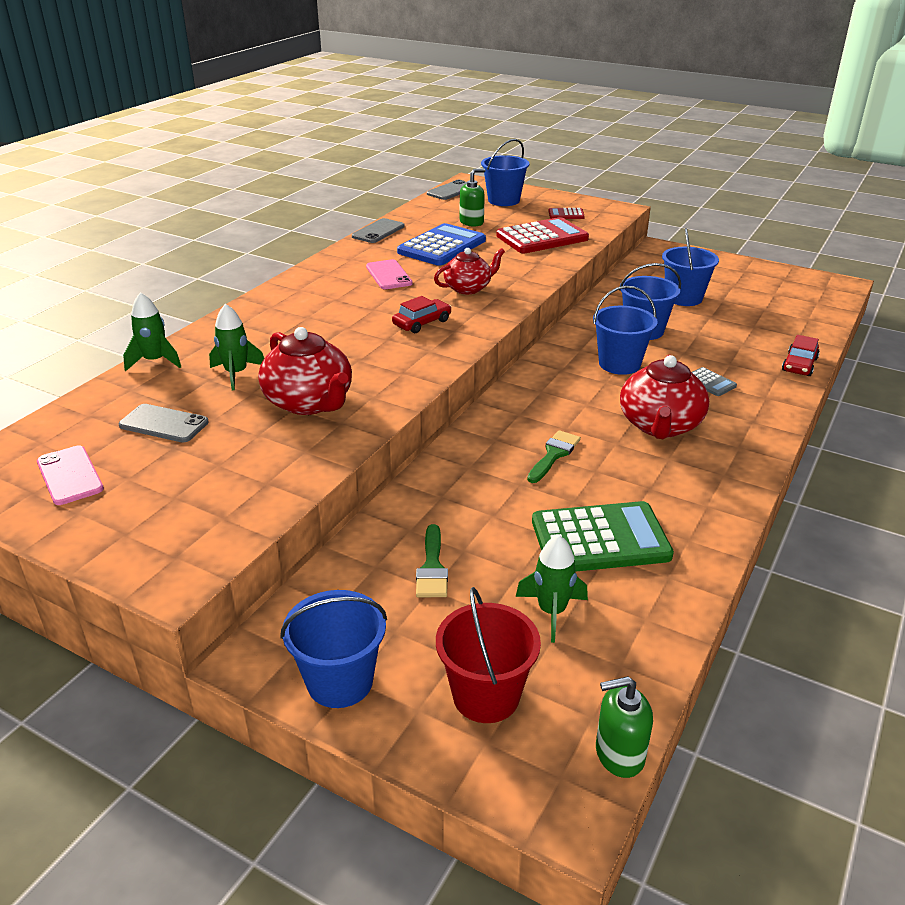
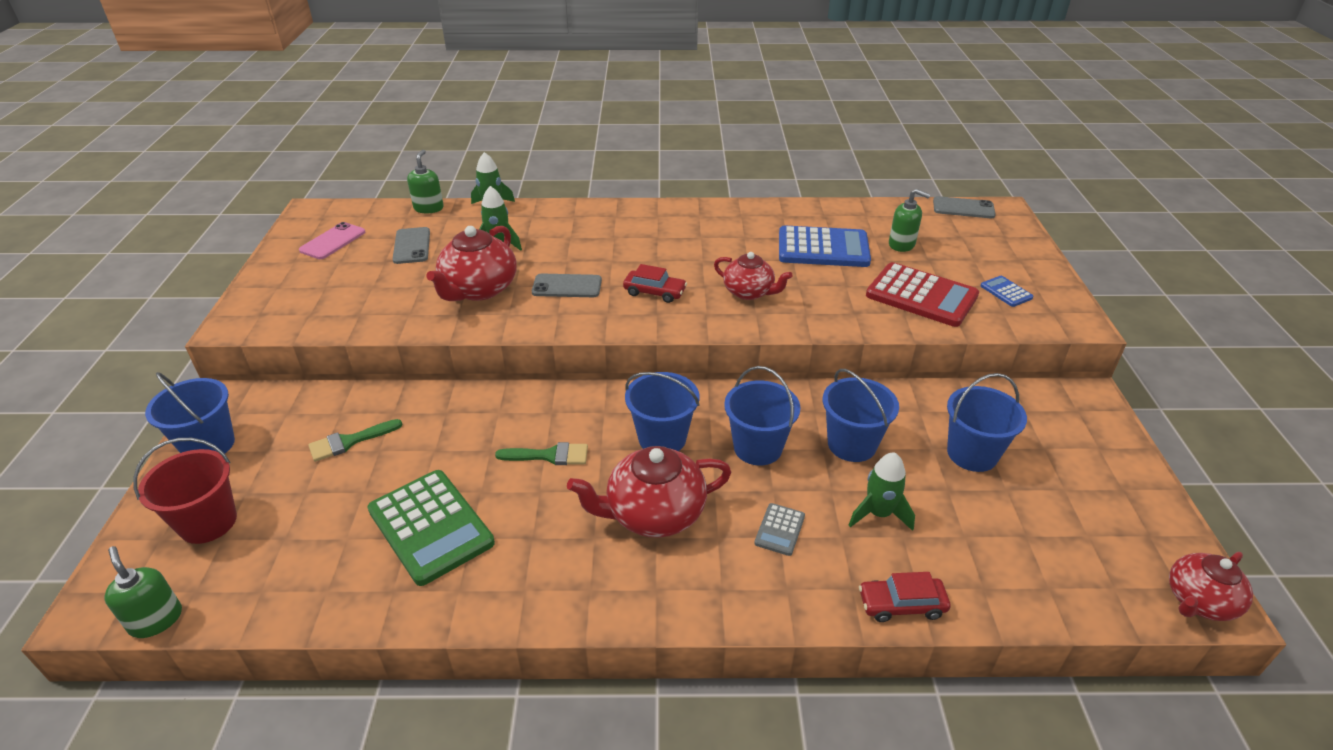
camera: 60 degrees right, 5 degrees up
(92, 397) = (429, 208): none -> green soap dispenser
(378, 231) = (813, 207): grey phone -> grey phone (567, 286)
(389, 275) = (729, 244): pink phone -> none
(503, 200) = (985, 244): blue bucket -> blue bucket (662, 438)
(551, 611) = (317, 527): green rocket -> green rocket (878, 513)
(566, 214) = (1006, 292): red calculator -> blue calculator
(837, 287) = (1199, 601): none -> red teapot

